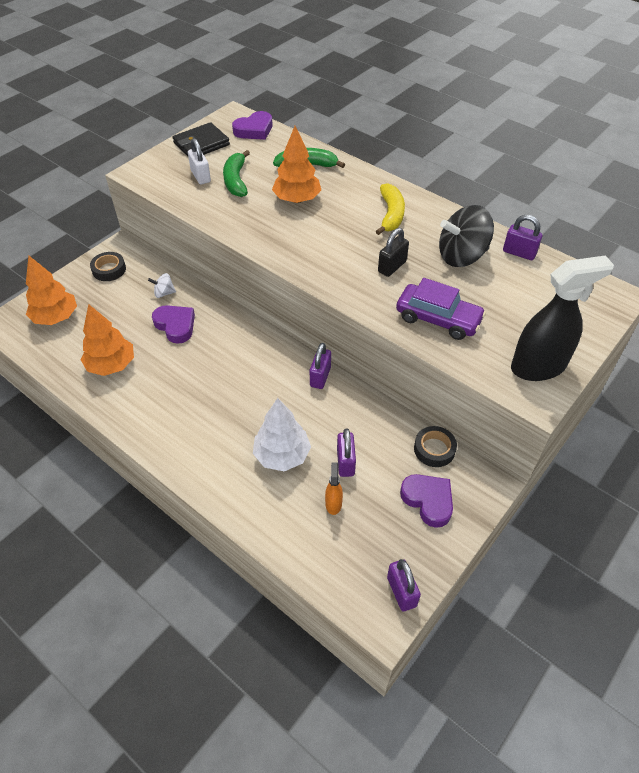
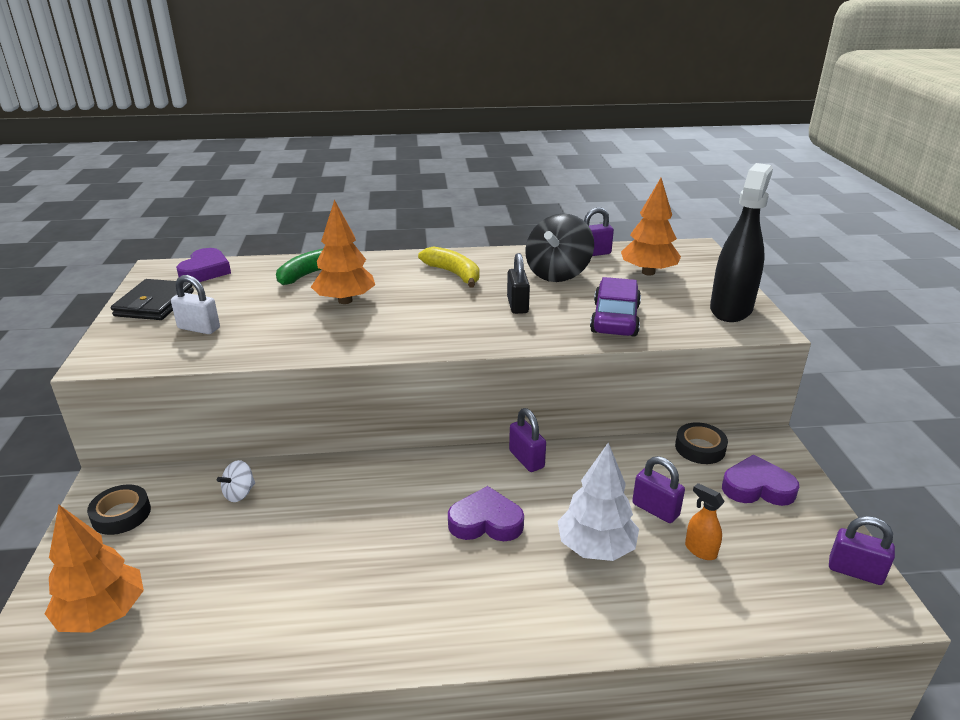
camera: 45 degrees left, 20 degrees down
(111, 365) = (270, 608): orange tree -> orange tree (648, 272)
(175, 326) = (301, 514): purple heart -> purple heart (486, 521)
(236, 180) = (250, 314): green banana -> none
(438, 319) = (615, 319): purple car -> purple car turned 60 degrees counterclockwise

